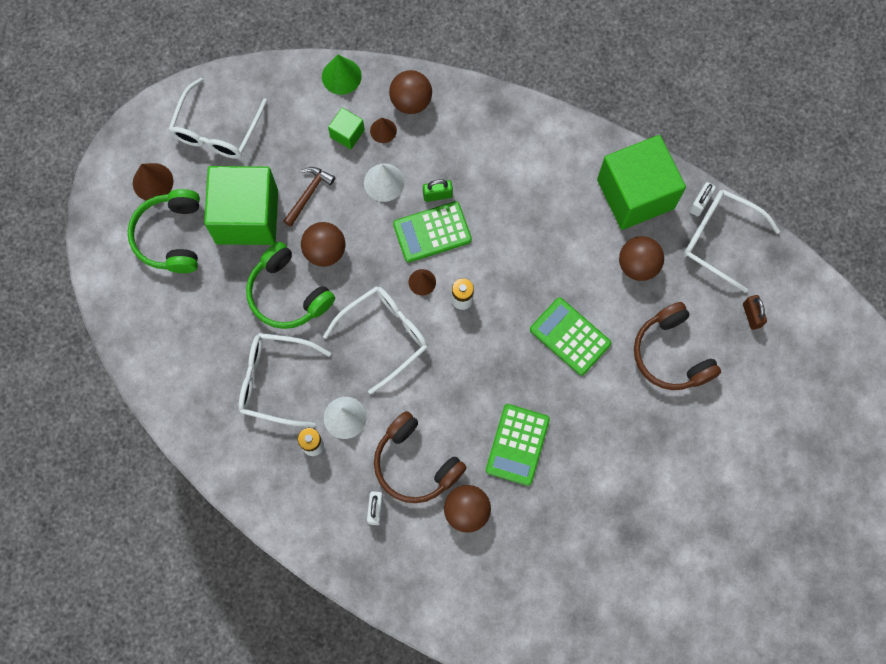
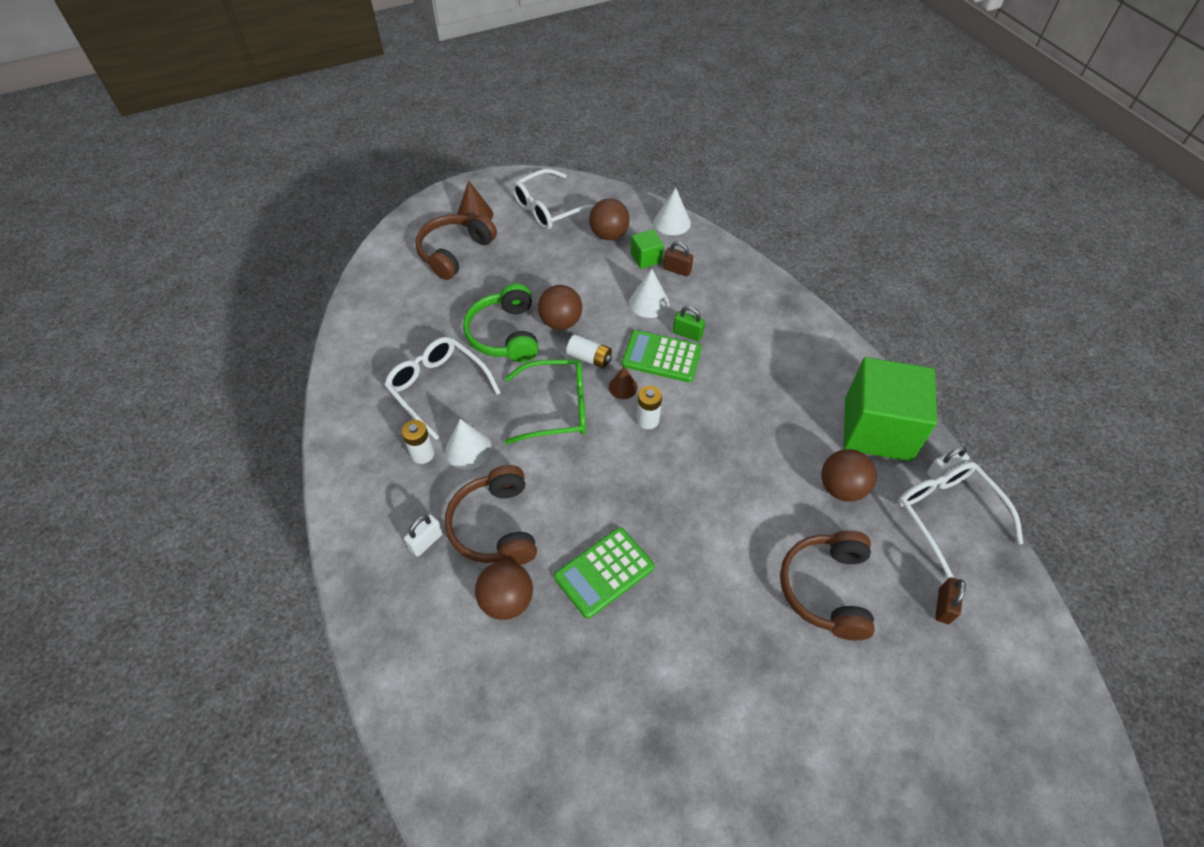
camera: 35 degrees right, 20 degrees down
(171, 236) = (455, 252): green headphones -> brown headphones
(247, 216) = (521, 269): green cube -> none
(309, 194) = (582, 279): brown hammer -> none
(341, 76) = (672, 222): green cone -> white cone
(375, 271) = (589, 358): none -> white battery
(383, 130) = (677, 270): brown cone -> brown padlock
(384, 336) = (556, 408): white glasses -> green glasses
(411, 101) = (715, 263): brown ball -> brown ball (609, 235)
(570, 336) = (728, 509): green calculator -> none

